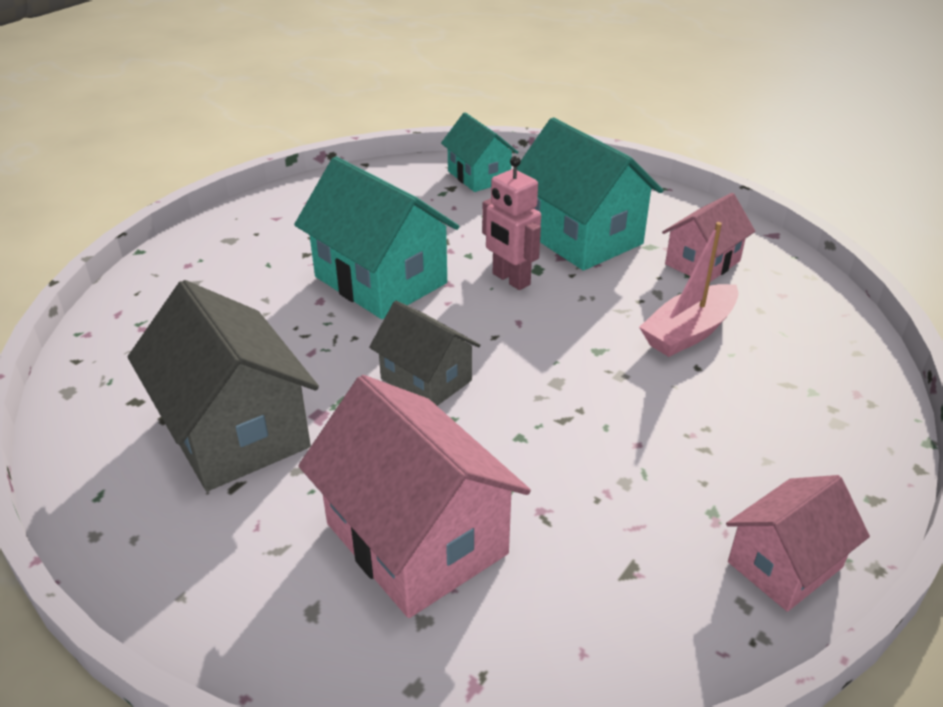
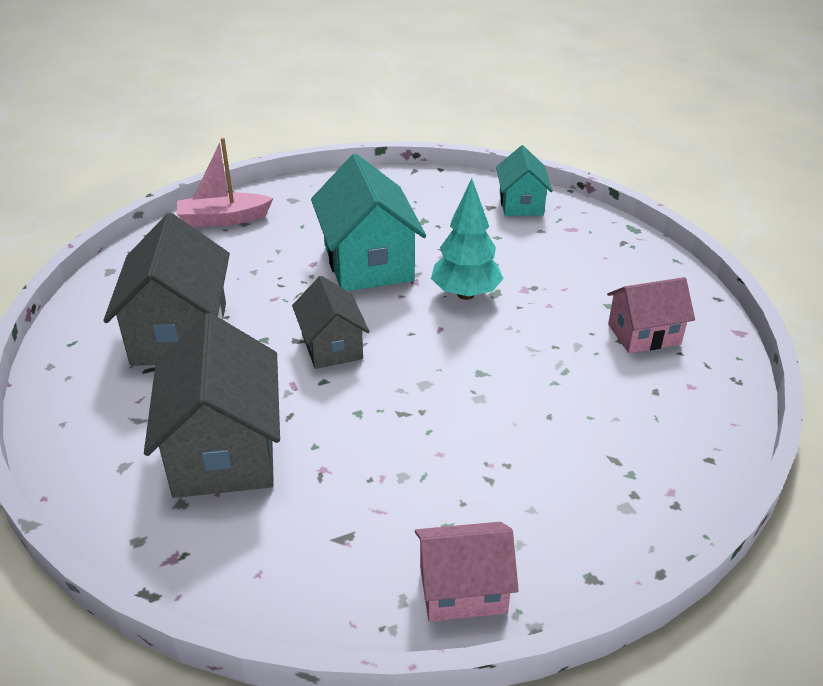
camera: 30 degrees right, 0 degrees up
(416, 538) = (224, 450): pink house -> grey house
(510, 279) = (465, 294): pink robot -> turquoise tree
(580, 236) = (557, 278): turquoise house -> none
(688, 332) = (571, 386): pink boat -> pink boat (223, 219)

